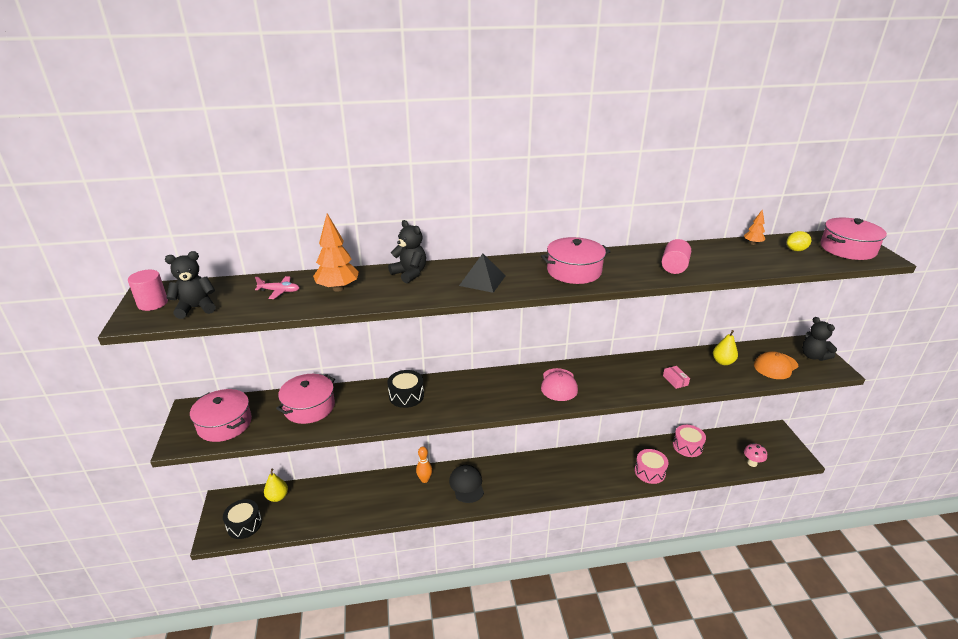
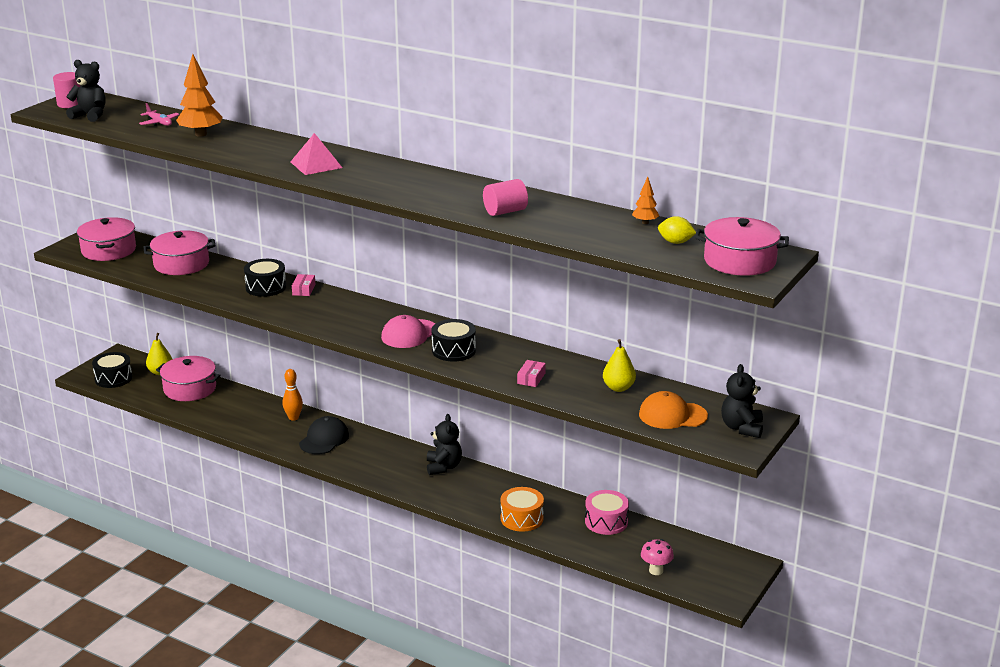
camera: 40 degrees right, 5 degrees down
(409, 274) = (272, 142): black teddy bear -> black teddy bear (443, 467)
(436, 384) = (303, 290): none -> pink box
(482, 280) = (316, 164): black pyramid -> pink pyramid
(574, 271) = (407, 184): pink pot -> pink pot (190, 389)
(603, 383) = (453, 350): none -> black drum
(650, 472) = (522, 518): pink drum -> orange drum

